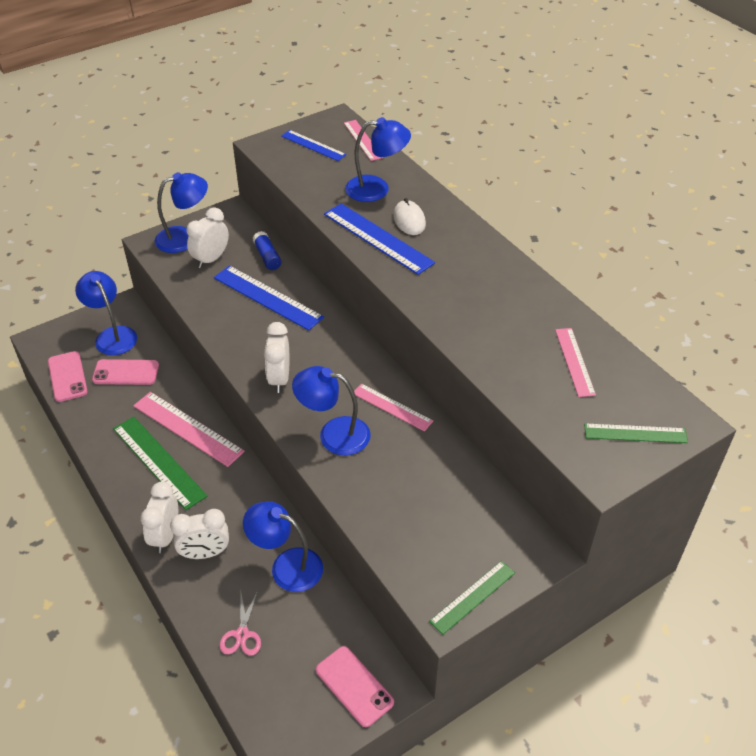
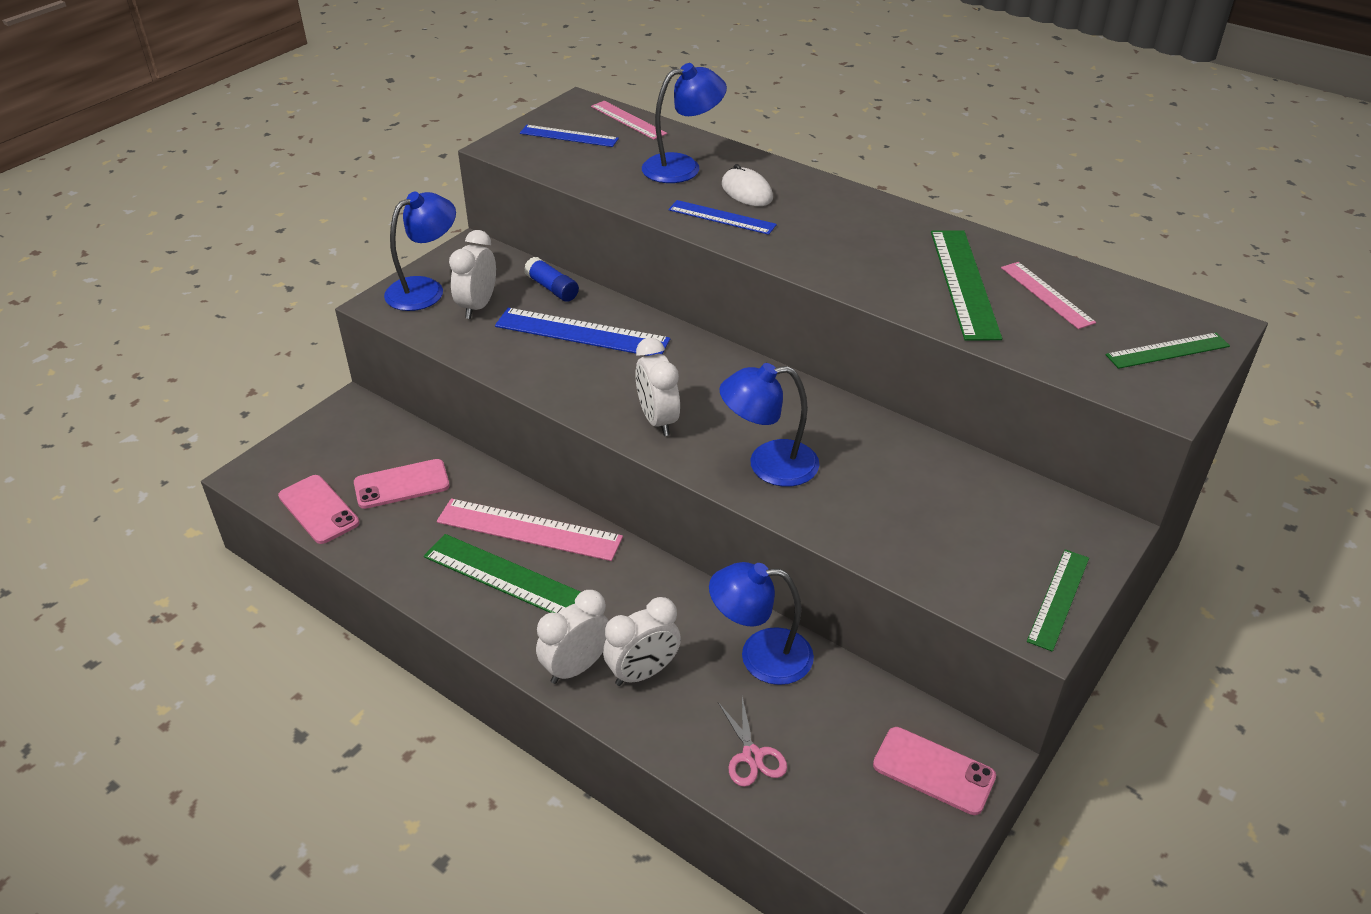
camera: 20 degrees left, 5 degrees down
(112, 335) = (356, 444): blue lamp -> none
(166, 536) = (576, 667): white clock -> white clock turned 60 degrees clockwise
(377, 238) = (722, 217): blue ruler -> blue ruler, size x0.62
(392, 407) = (821, 417): pink ruler -> none
(518, 336) = (963, 283): none -> green ruler

